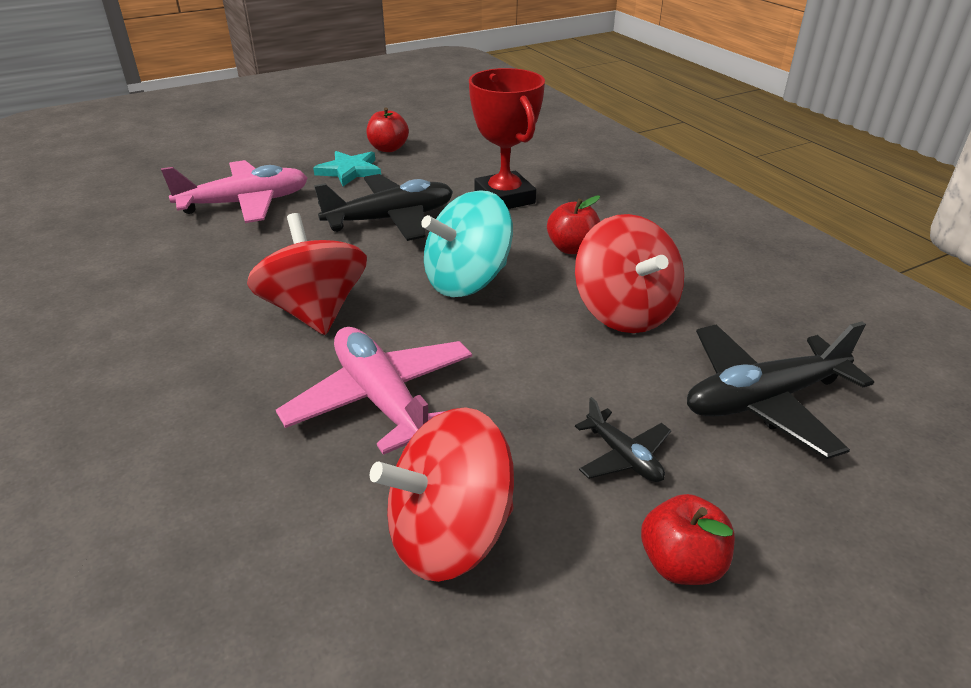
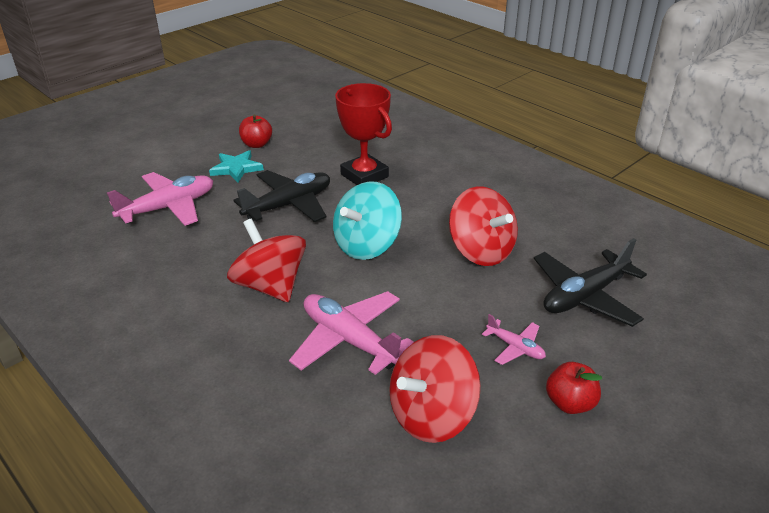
camera: 15 degrees left, 0 degrees up
(572, 248) = (428, 209): red apple -> none
(623, 456) = (515, 347): black plane -> pink plane

